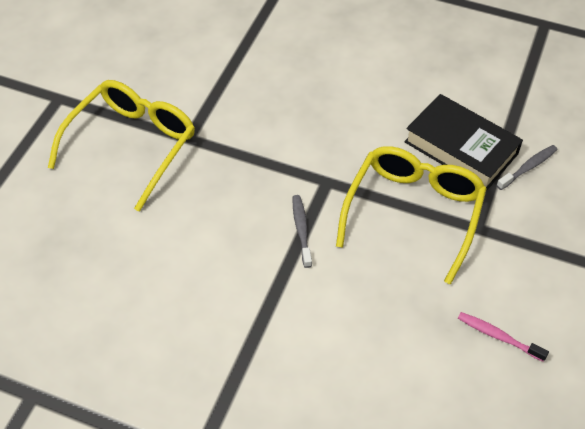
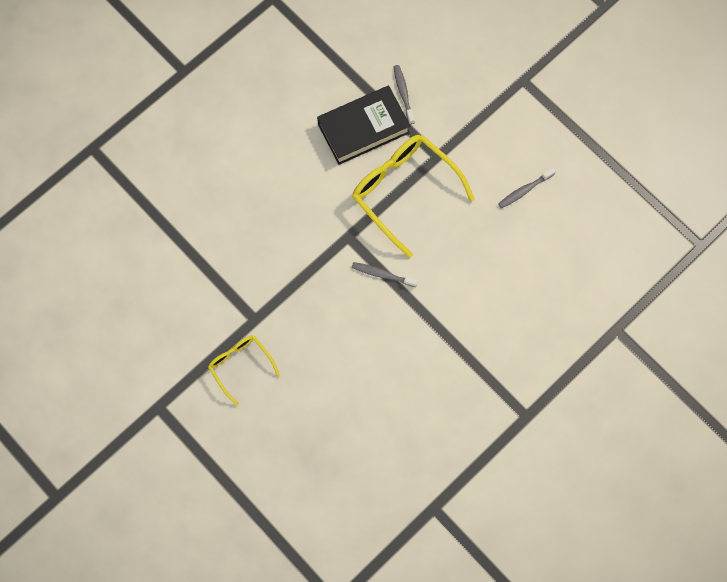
camera: 65 degrees left, 20 degrees up
(132, 145) = (240, 365): yellow glasses -> yellow glasses, size x0.55
(498, 336) = (524, 190): pink toothbrush -> grey toothbrush

